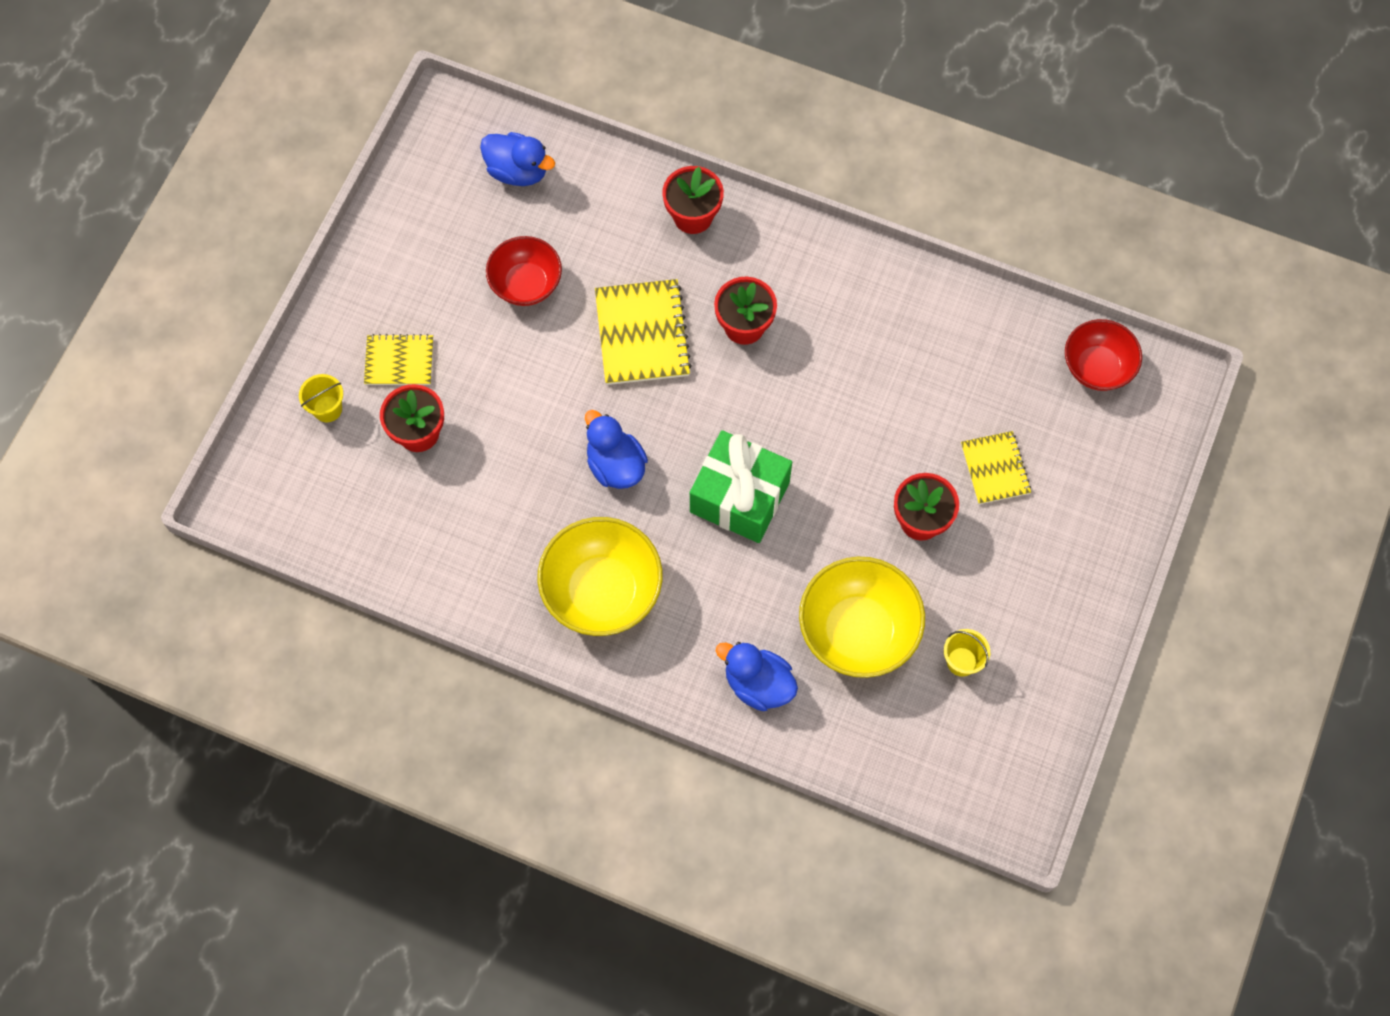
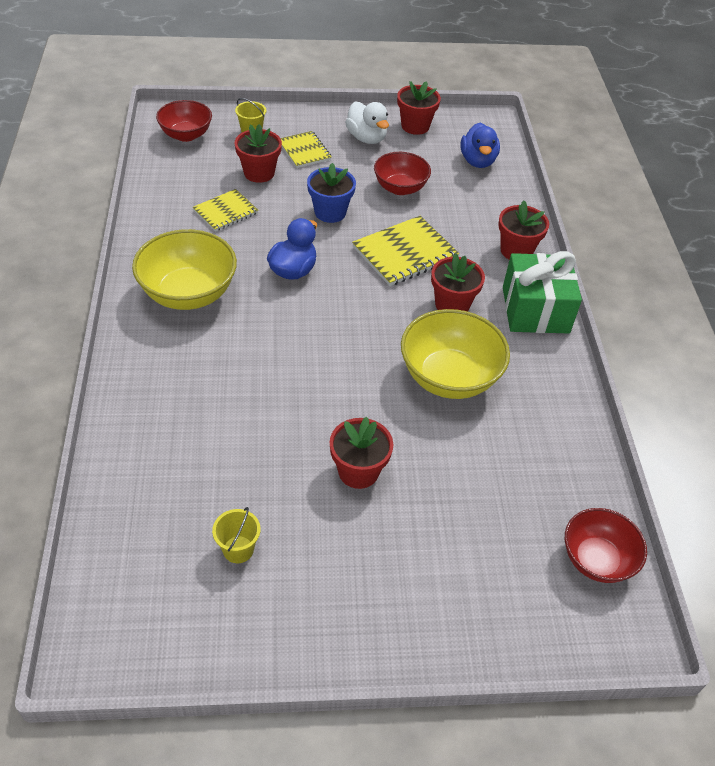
camera: 60 degrees right, 20 degrees down
(293, 491) = (186, 135): none -> red bowl
(408, 276) = (366, 138): none -> white duck
(412, 206) = (415, 126): none -> red flower pot
(533, 382) = (330, 212): none -> blue flower pot
(739, 497) = (309, 346): green gift -> green gift (535, 310)
(758, 684) = (152, 408): blue duck -> none
(858, 631) = (231, 460): yellow bowl -> yellow bowl (449, 377)
(995, 469) = (441, 511): yellow notebook -> yellow notebook (225, 212)

